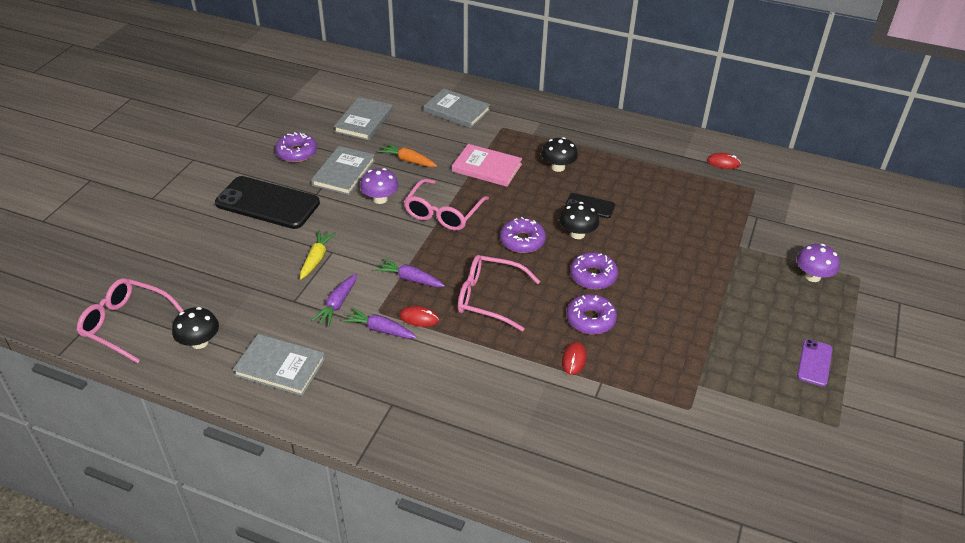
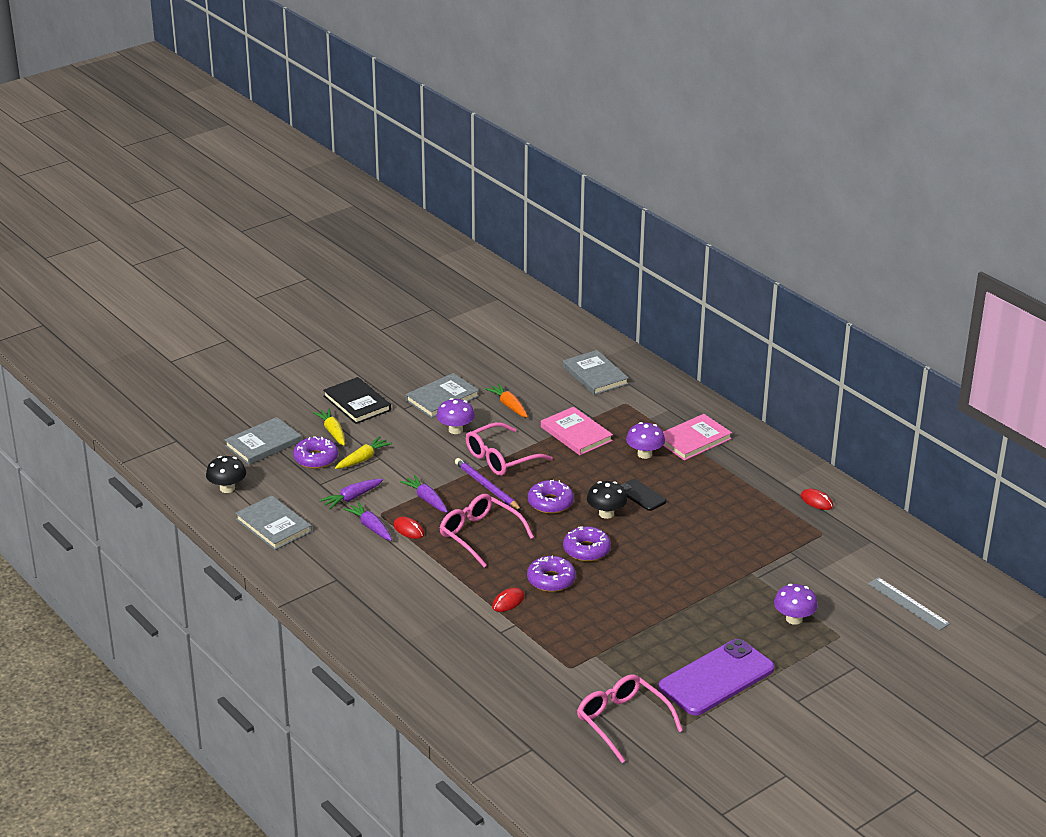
camera: 30 degrees right, 10 degrees down
(126, 324) = (183, 458): pink glasses -> pink glasses (622, 722)
(265, 240) = (332, 432): none -> yellow carrot
(267, 203) = (357, 403): black phone -> black book
(297, 153) = (415, 369): purple donut -> purple donut (315, 458)
(364, 121) = (498, 359): grey book -> grey book (263, 444)
(454, 245) = (486, 487): none -> purple pencil
(558, 167) = (644, 454): black mushroom -> purple mushroom
(584, 141) = (694, 440): none -> pink book
(814, 363) = (716, 678): purple phone -> purple phone, size x2.05
(874, 227) = (908, 603): none -> grey ruler

